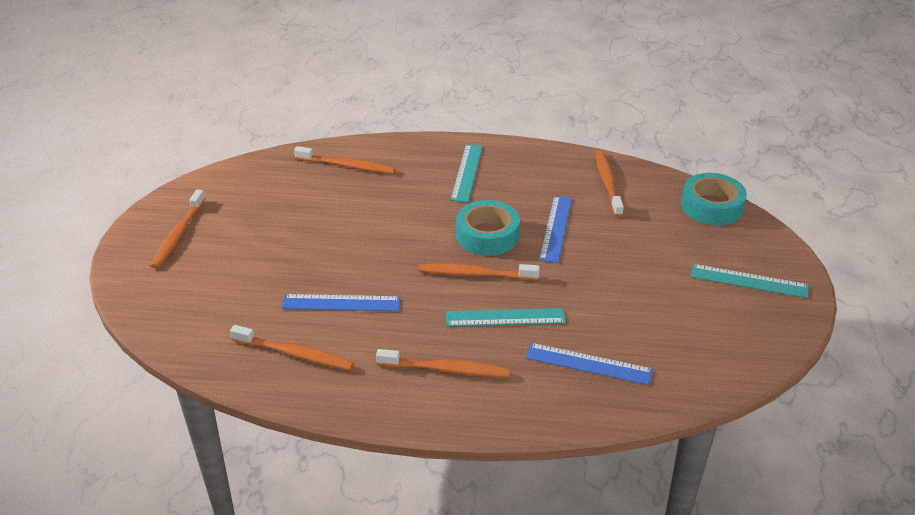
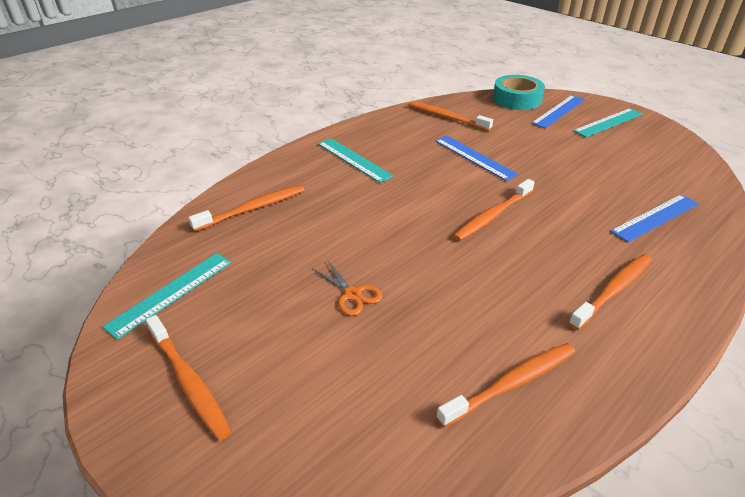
camera: 50 degrees left, 0 degrees up
(307, 253) = (352, 294): none -> orange scissors
(341, 303) = (457, 309): blue ruler -> blue ruler (559, 111)
(487, 235) = (448, 187): turquoise tape -> none
(505, 317) = (565, 228): turquoise ruler -> turquoise ruler (171, 293)

